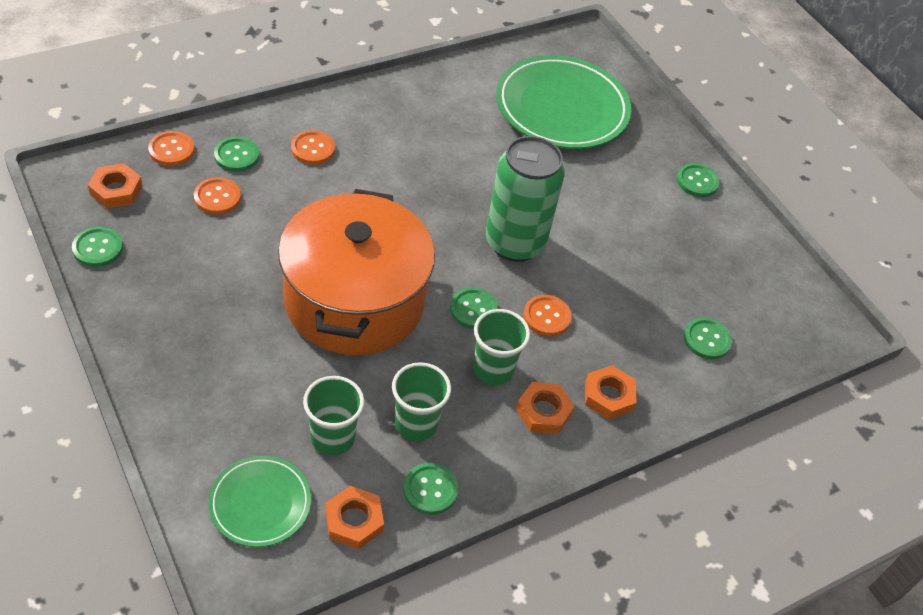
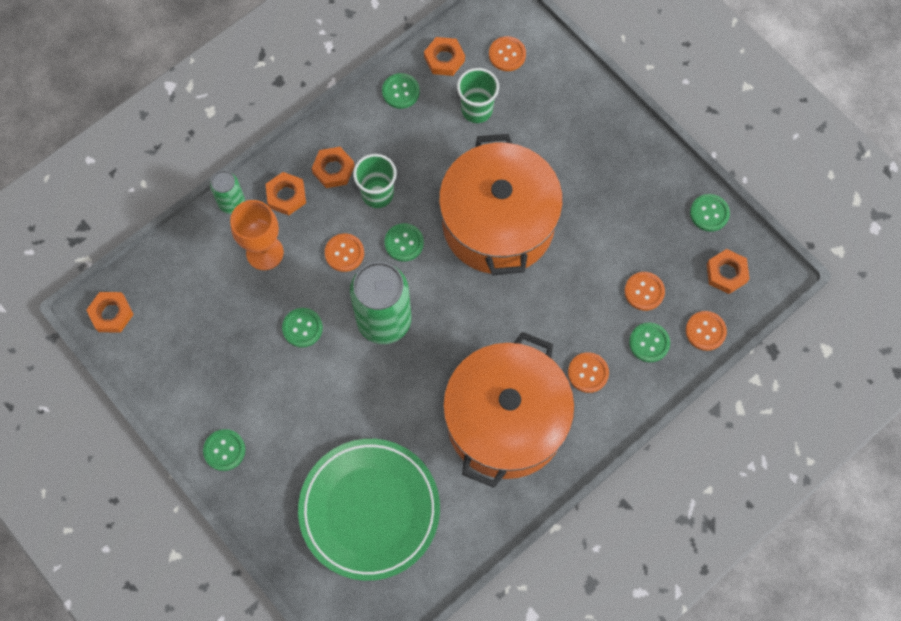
camera: 175 degrees right, 20 degrees up
(260, 503) = (507, 54): green plate -> orange button
(412, 135) = (505, 421): none -> orange pot
(416, 424) = (423, 135): green cup -> none
(641, 341) = (265, 252): none -> orange goblet
(678, 405) = (232, 203): none -> green can
(707, 339) = (211, 269): green button -> green button (302, 328)
(821, 324) = (111, 314): none -> orange nut

